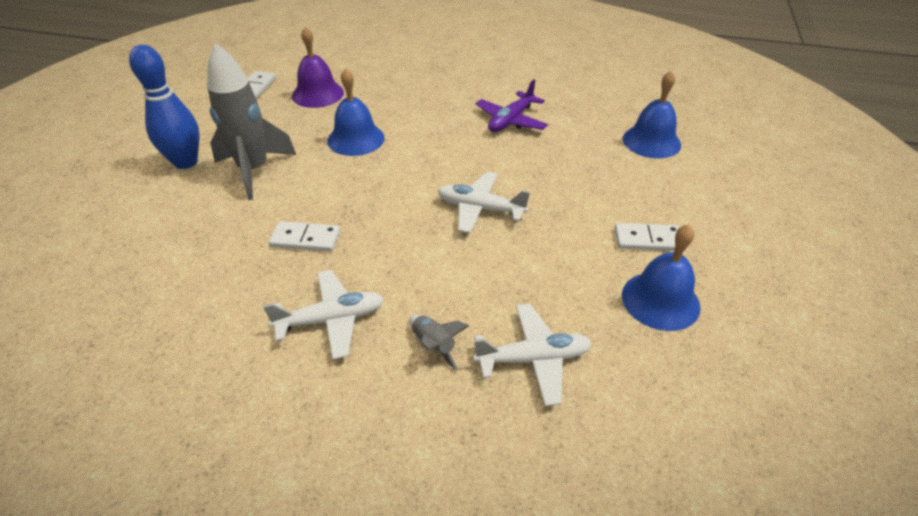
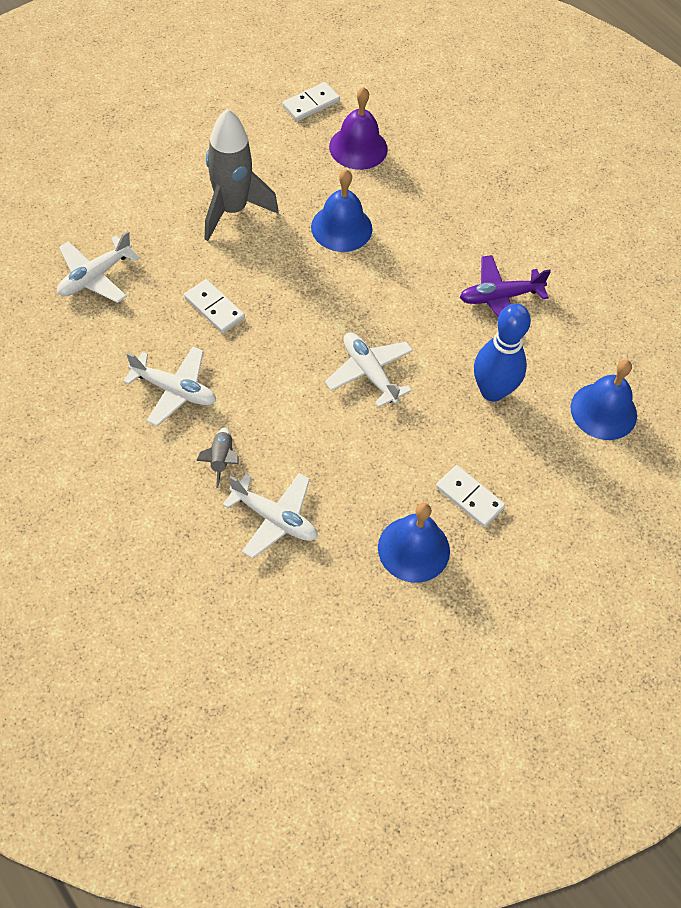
camera: 35 degrees right, 15 degrees up
(162, 279) = (95, 277): none -> white plane
(186, 162) = (188, 165): blue bowling pin -> blue bowling pin (492, 391)

